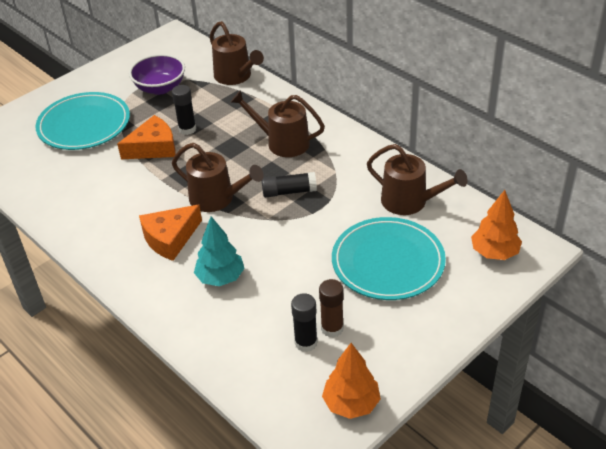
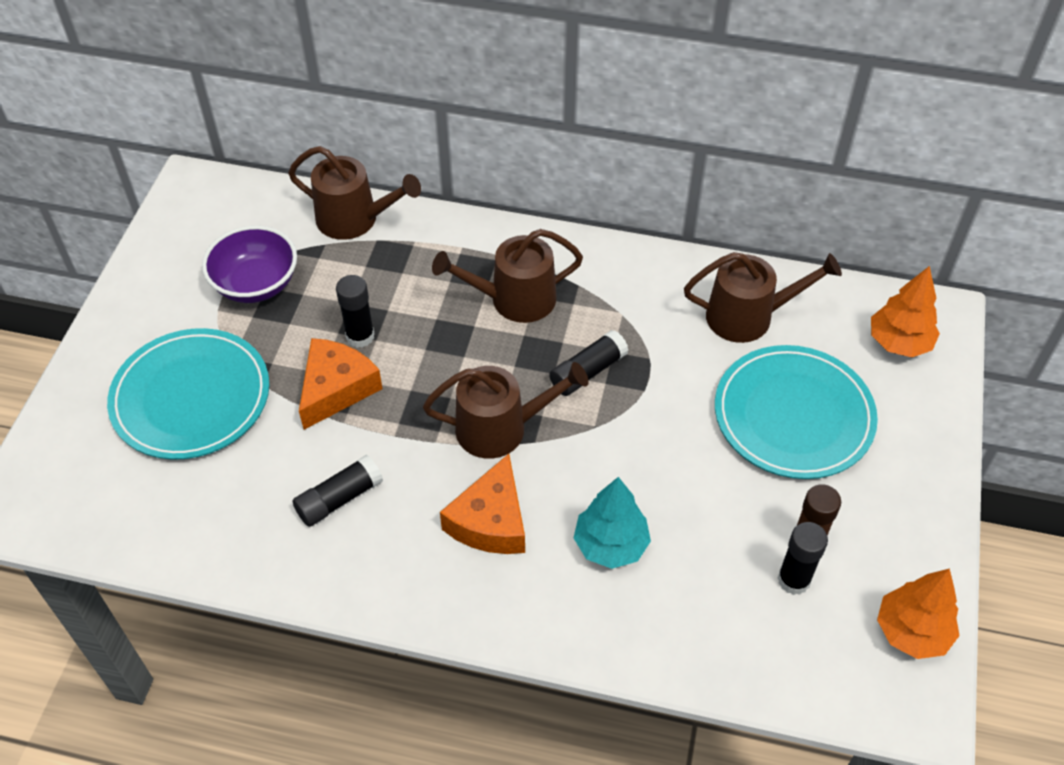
camera: 35 degrees left, 10 degrees up
(108, 196) = (339, 499): none -> black glue stick

